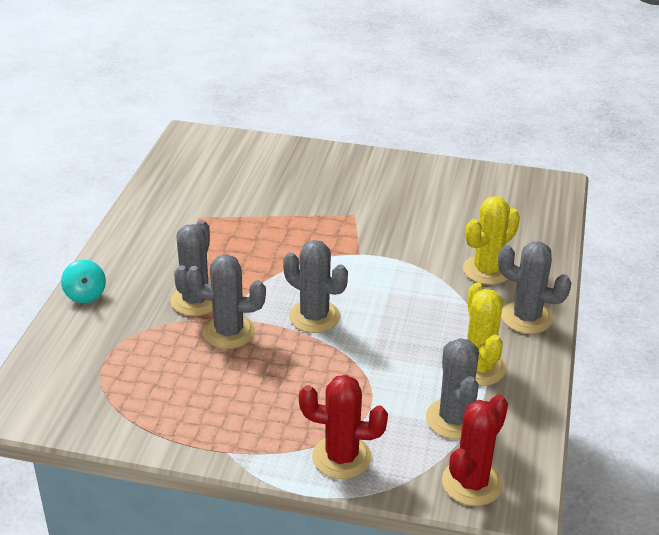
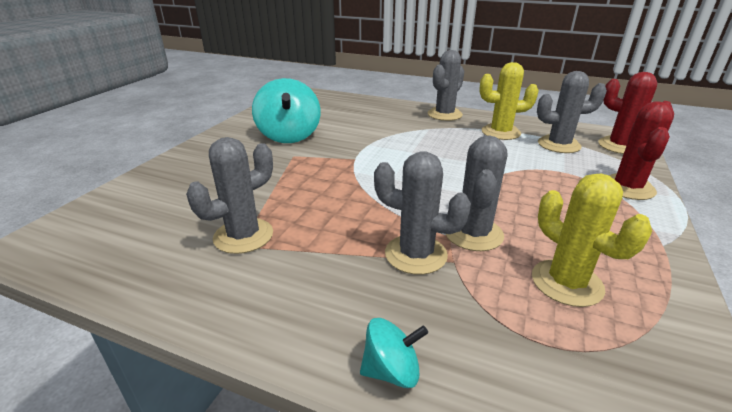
camera: 80 degrees left, 5 degrees down
(314, 317) = (445, 185): grey cactus -> grey cactus (243, 236)
(403, 203) = (289, 135): none -> turquoise spinning top
(487, 270) = (390, 119): yellow cactus -> yellow cactus (566, 283)

